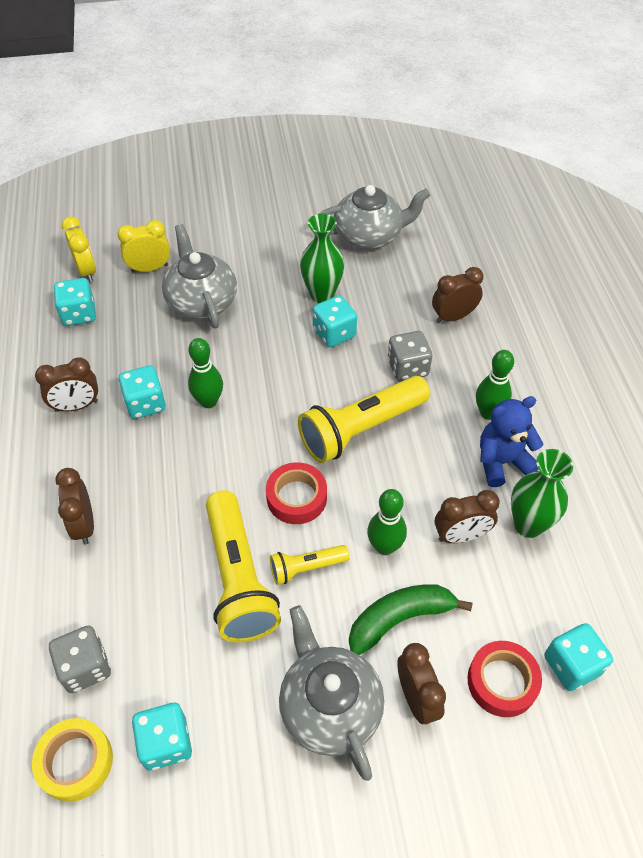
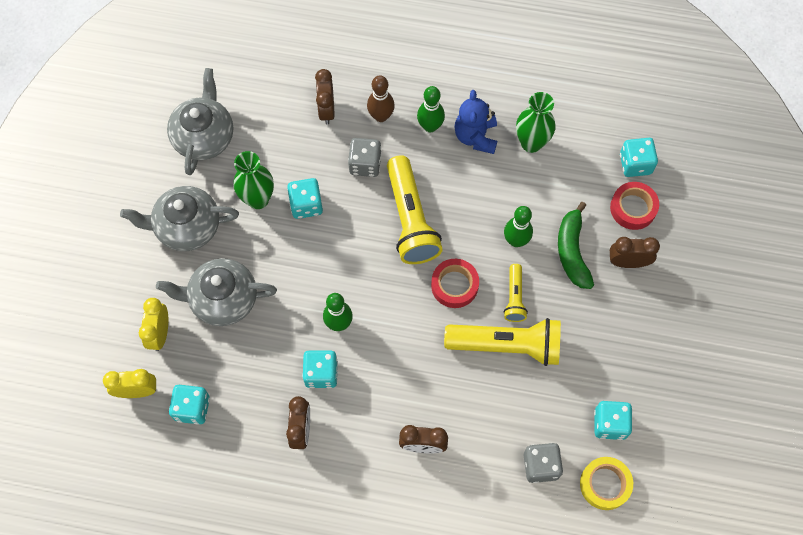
camera: 70 degrees left, 15 degrees up
(329, 706) = (617, 316): grey teapot -> grey teapot (187, 227)
(461, 536) = (524, 188): brown clock -> none
(474, 364) = (381, 116): none -> brown bowling pin

